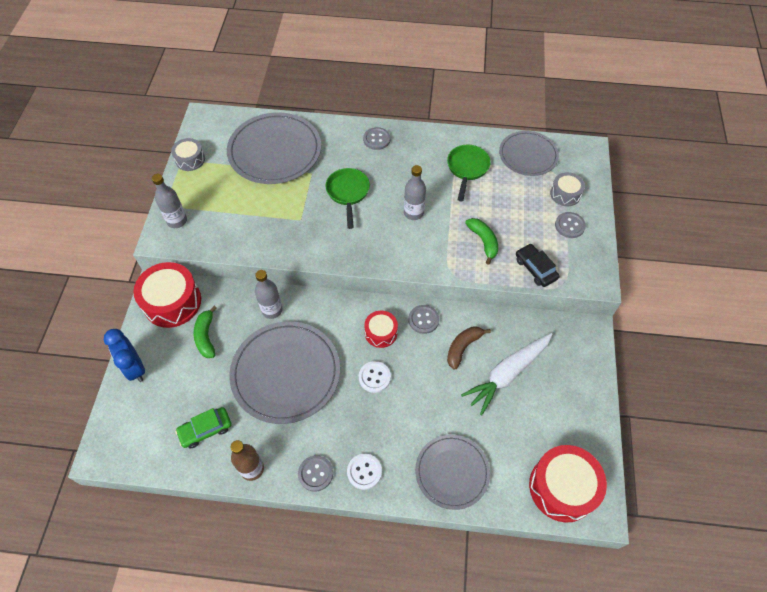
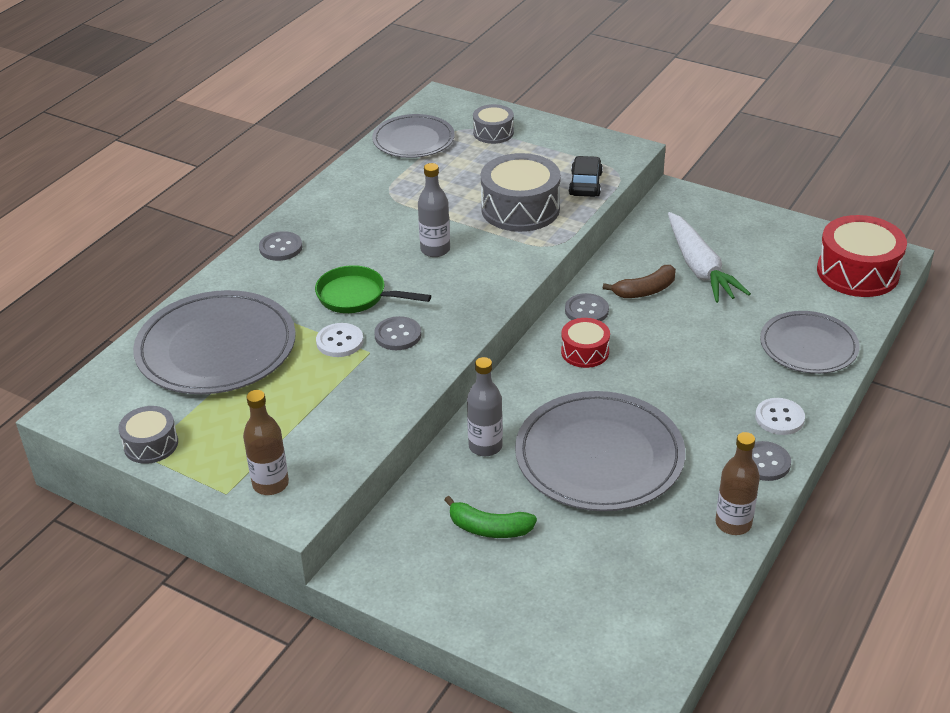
camera: 65 degrees left, 20 degrees down
(135, 368) = (499, 626): blue clock -> none
(172, 302) = (399, 556): red drum -> none
(177, 221) = (270, 484): grey bottle -> brown bottle
(205, 429) = (650, 561): green car -> none
(374, 377) = (649, 375): white button -> white button (340, 342)
(463, 347) = (645, 290): brown banana -> brown banana turned 90 degrees counterclockwise
(467, 169) = (397, 189): green pan -> none
(483, 241) = (520, 209): green banana -> grey drum
(535, 269) = (585, 184): black car -> black car turned 105 degrees clockwise
(569, 226) = (541, 143): grey button -> grey button (398, 335)

